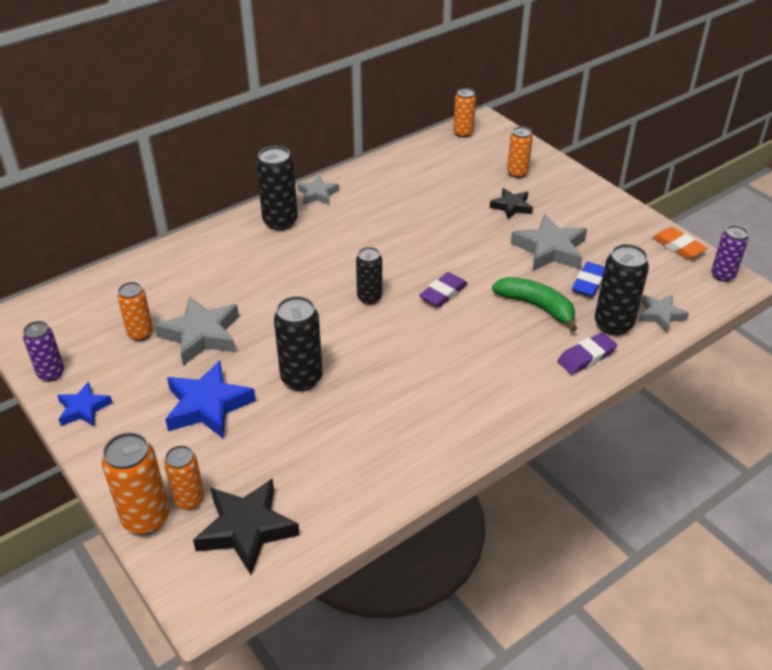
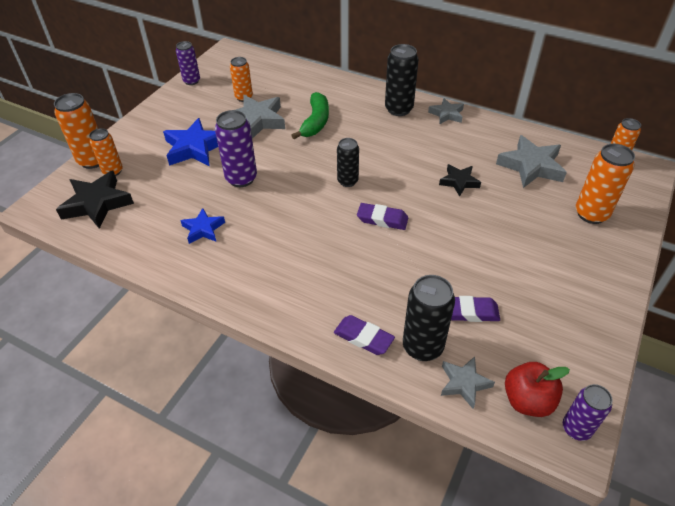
camera: 65 degrees right, 5 degrees up
(83, 409) = (169, 103): blue star -> blue star (203, 229)
(301, 378) = (241, 178): black can -> purple can
(511, 206) = (536, 225): black star -> black star (459, 182)
(517, 173) = (591, 214): orange can -> orange can, size x1.53
(537, 306) = (408, 283): green banana -> green banana (315, 122)
(550, 249) = (496, 269): grey star -> grey star (531, 166)
(589, 283) = (470, 312): blue eraser -> purple eraser
(678, 246) = (592, 373): orange eraser -> none
(689, 288) = (527, 400): none -> red apple

